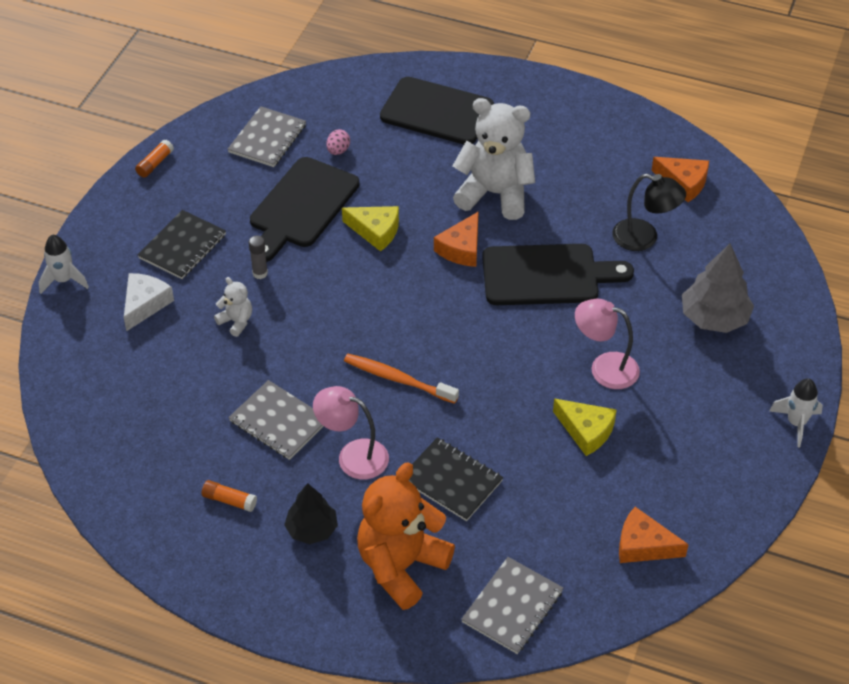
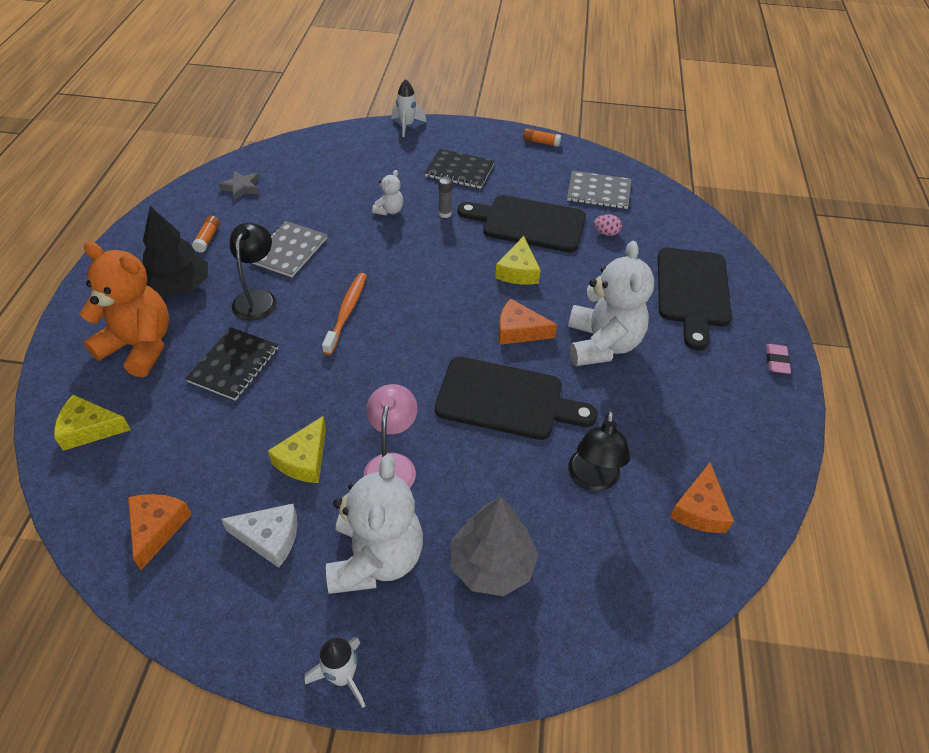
camera: 75 degrees right, 0 degrees up
(135, 462) = (241, 188): none -> grey star
(145, 304) = (394, 164): white cheese -> white cheese (269, 538)
(312, 529) = (179, 287): black tree -> black tree, size x1.50
(353, 456) = (257, 298): pink lamp -> black lamp
(512, 607) = (89, 429): grey notebook -> yellow cheese
(543, 88) = (776, 361): none -> pink eraser
(547, 275) = (506, 400): black cutting board -> black cutting board turned 60 degrees counterclockwise
(698, 391) = (376, 559): none -> white teddy bear

